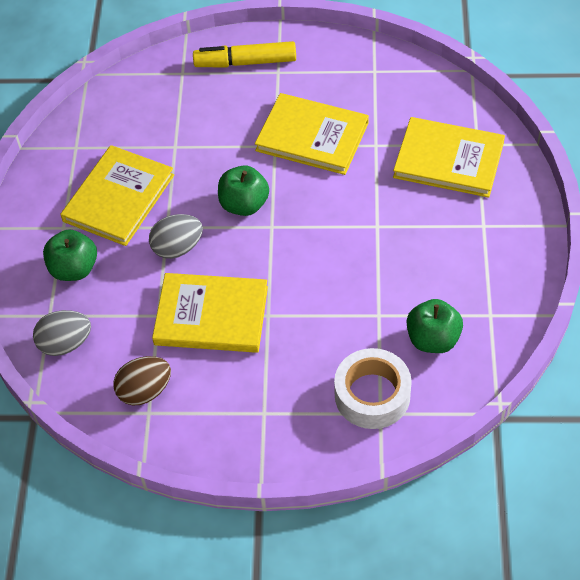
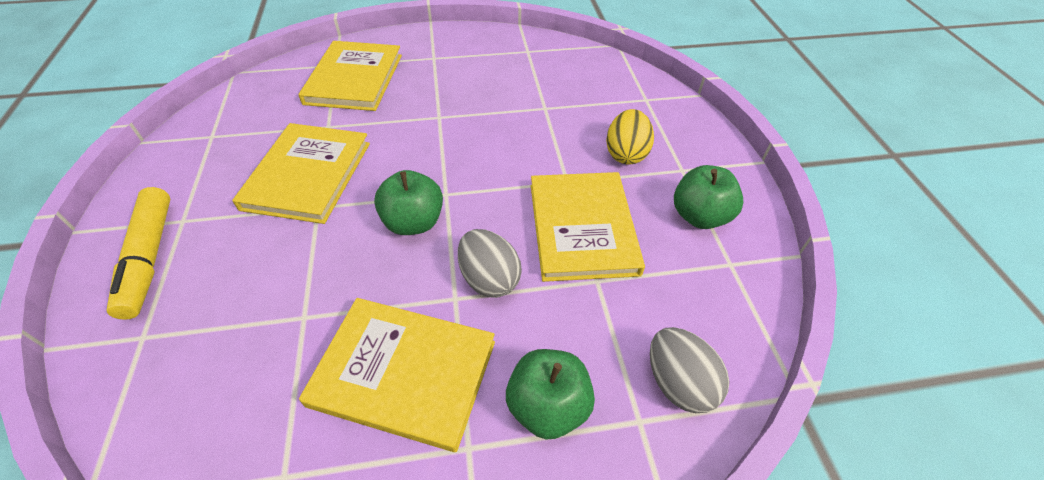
camera: 105 degrees left, 5 degrees down
(145, 391) = (706, 273): brown egg -> none
(294, 370) = (626, 154): none -> yellow egg
(372, 395) = (631, 104): white tape -> none
(433, 339) = (561, 76): green apple -> green apple (699, 216)

